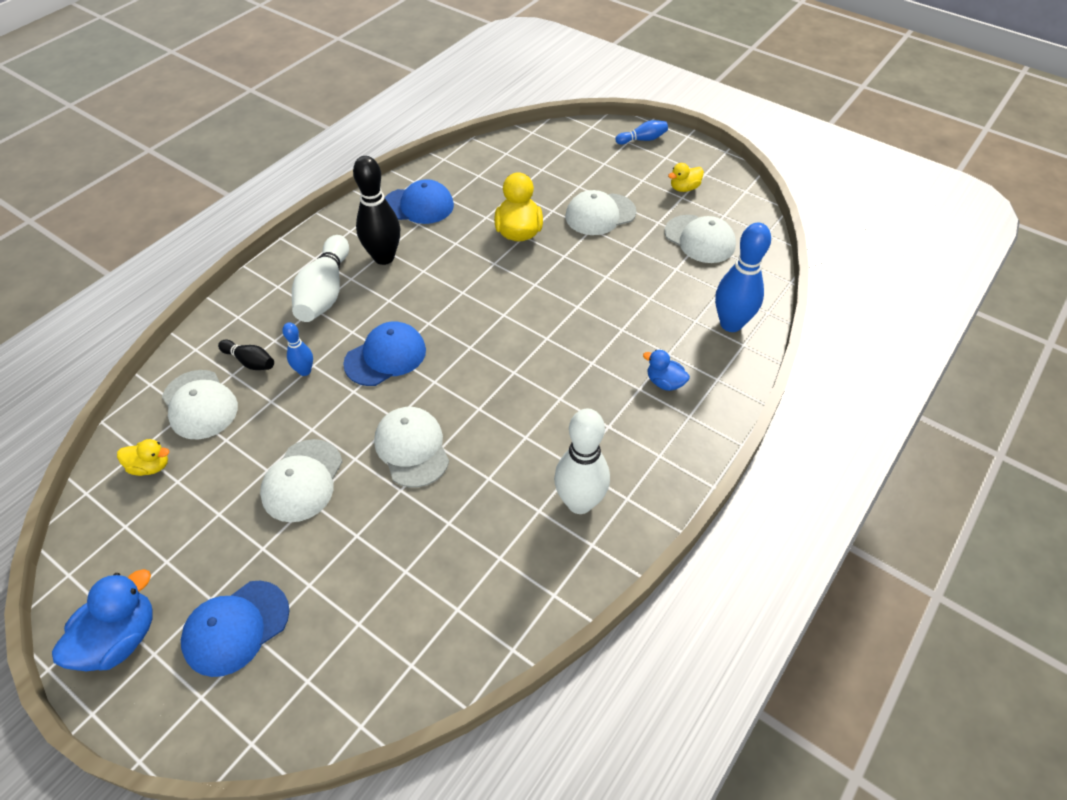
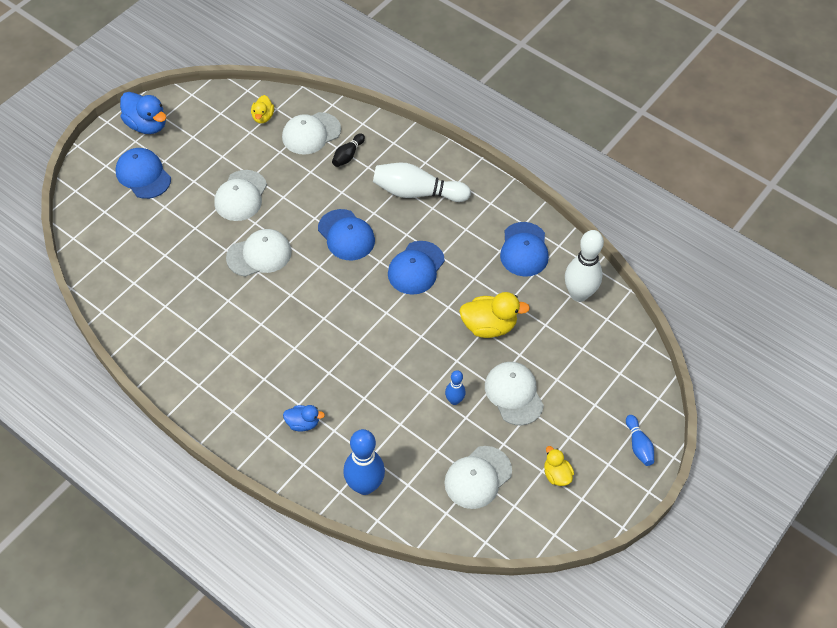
camera: 90 degrees right, 5 degrees up
(302, 480) = (241, 196): white cap -> white cap turned 90 degrees counterclockwise
(305, 371) = (336, 188): blue bowling pin -> blue bowling pin (454, 400)
(384, 257) = (456, 228): black bowling pin -> none
(440, 290) = (416, 268): none -> blue cap
(579, 502) = (199, 355): white bowling pin -> white bowling pin (579, 294)
(664, 382) = (303, 423): blue duck -> blue duck turned 60 degrees clockwise

